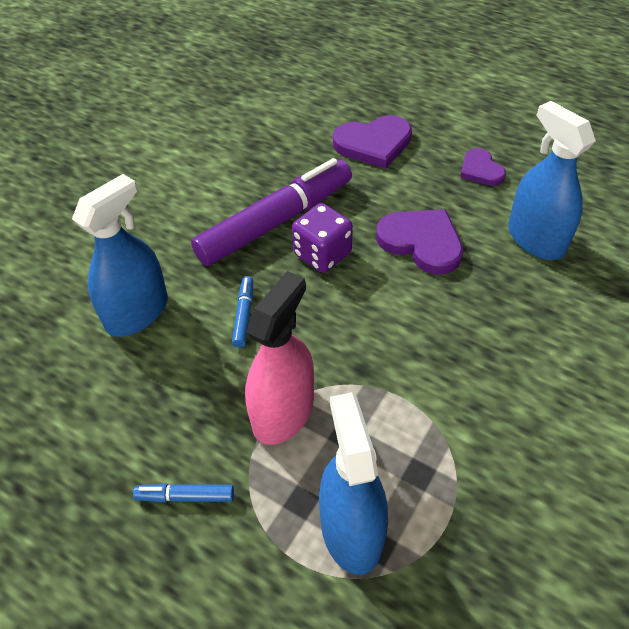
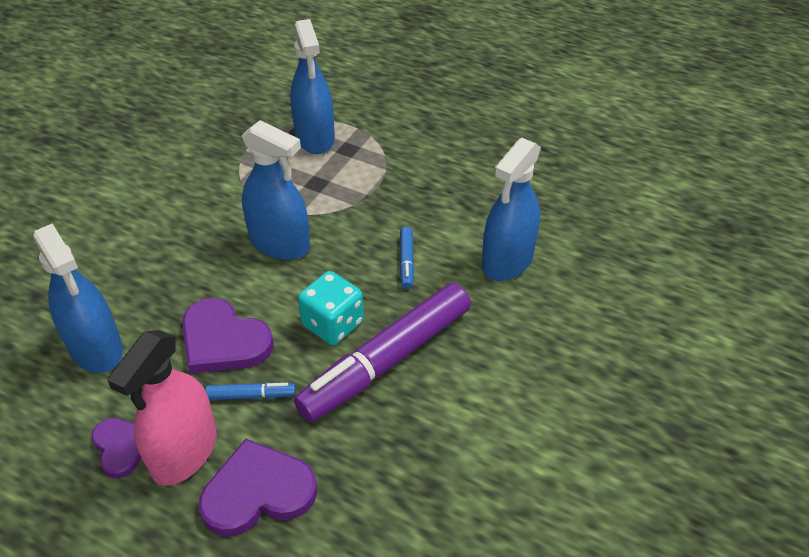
camera: 175 degrees right, 5 degrees down
(185, 496) = (427, 148): blue marker -> blue marker (251, 395)
(283, 412) = (364, 194): pink spray bottle -> pink spray bottle (184, 452)
(322, 254) = (333, 324): purple dice -> turquoise dice
(382, 343) = (280, 243): none -> blue spray bottle

